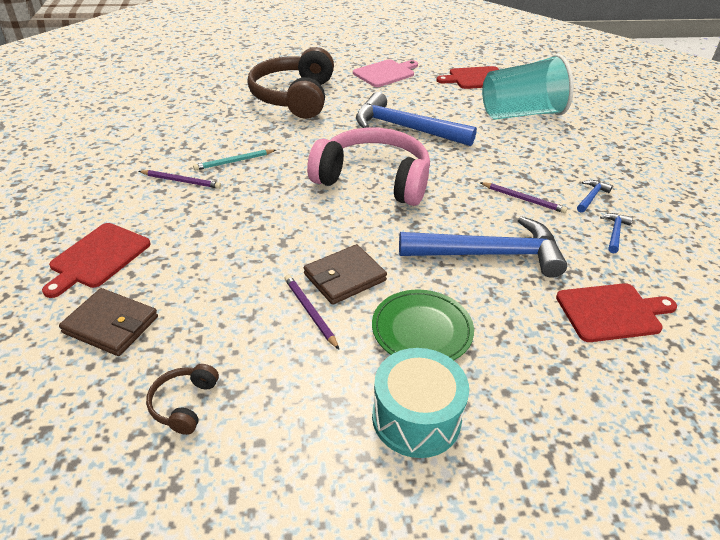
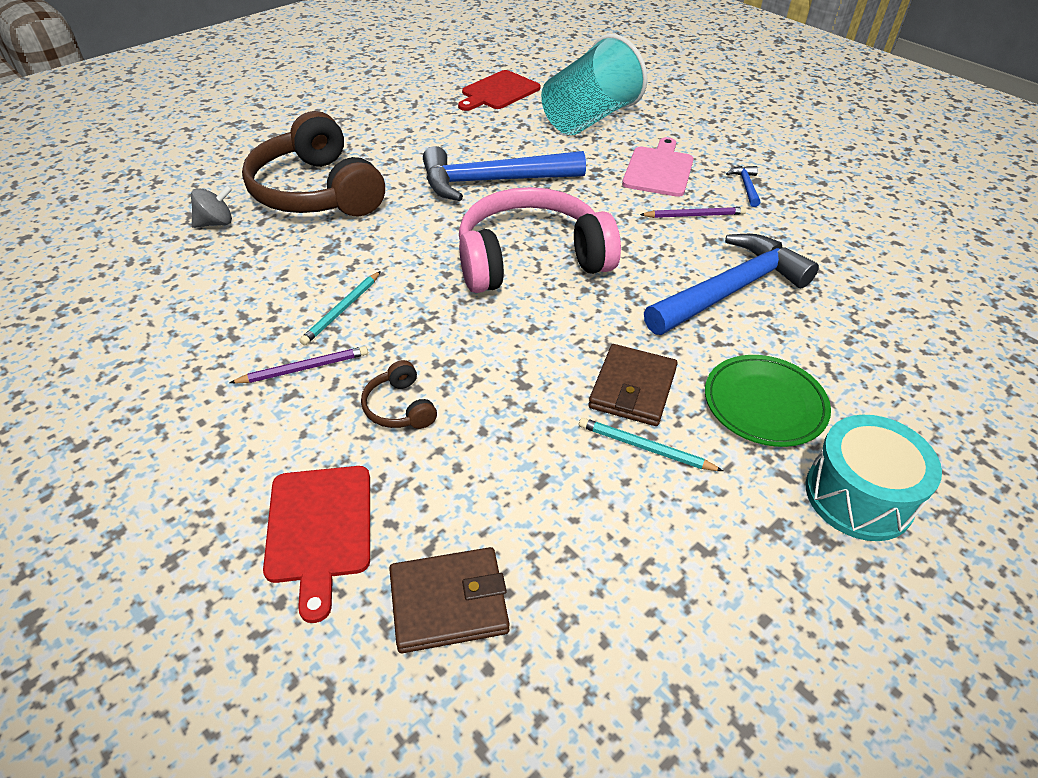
camera: 35 degrees left, 5 degrees up
(184, 404) = (646, 635): brown headphones -> brown headphones (399, 407)
(225, 94) = (216, 223): none -> grey spinning top
(310, 312) = (645, 448): purple pencil -> turquoise pencil
(385, 73) = (392, 119): pink cutting board -> pink cutting board (658, 170)
(612, 312) = (881, 296): red cutting board -> none
(615, 233) = (802, 215): blue hammer -> none

